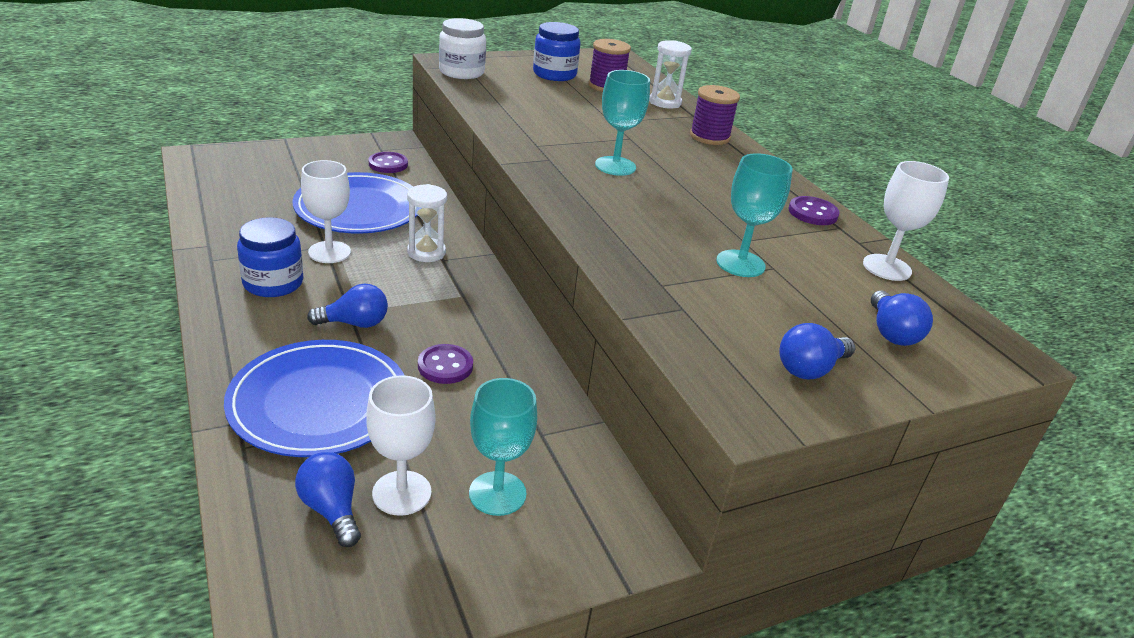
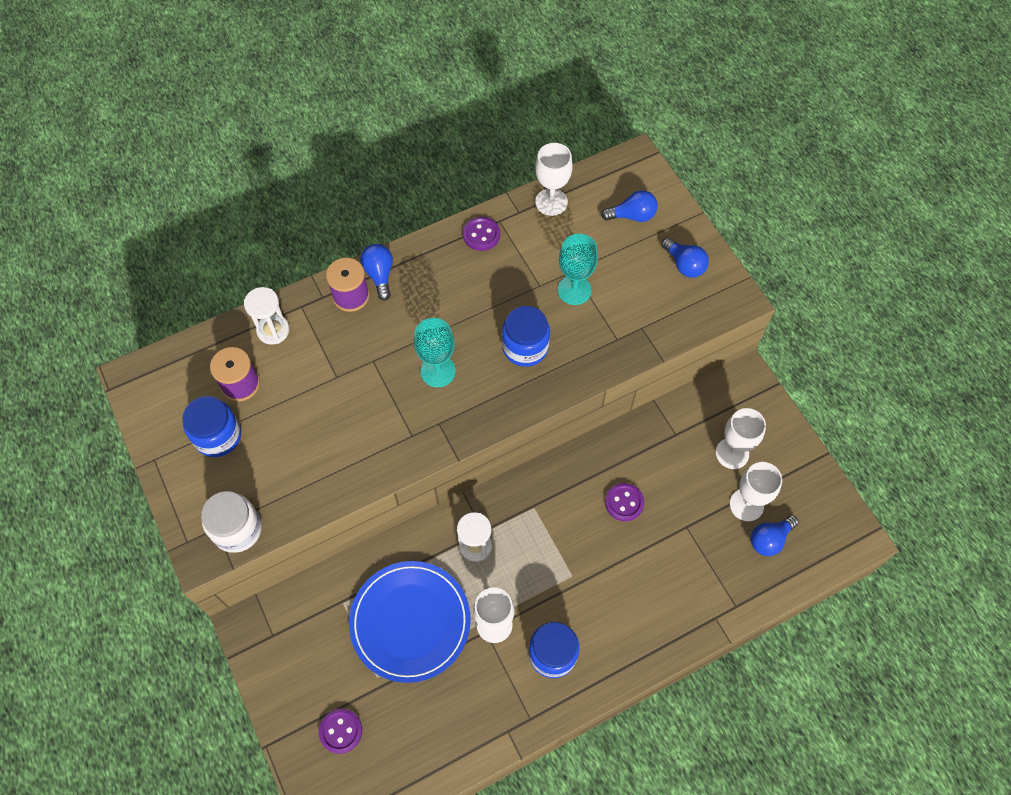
camera: 90 degrees left, 30 degrees up
(319, 402) = (683, 574): blue plate -> none
(355, 323) = (590, 576): blue light bulb -> blue light bulb (379, 275)
(388, 164) = (308, 619): purple button -> purple button (341, 731)
(497, 493) = (732, 453): turquoise goblet -> white goblet
(647, 218) = (525, 347): none -> blue jar

